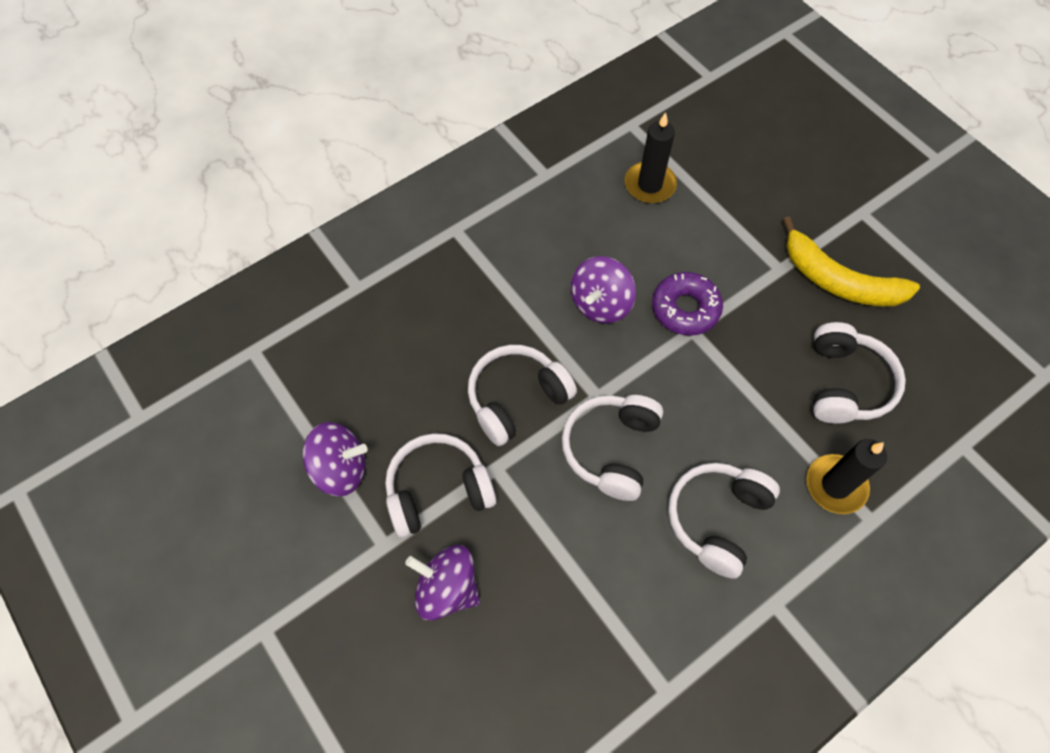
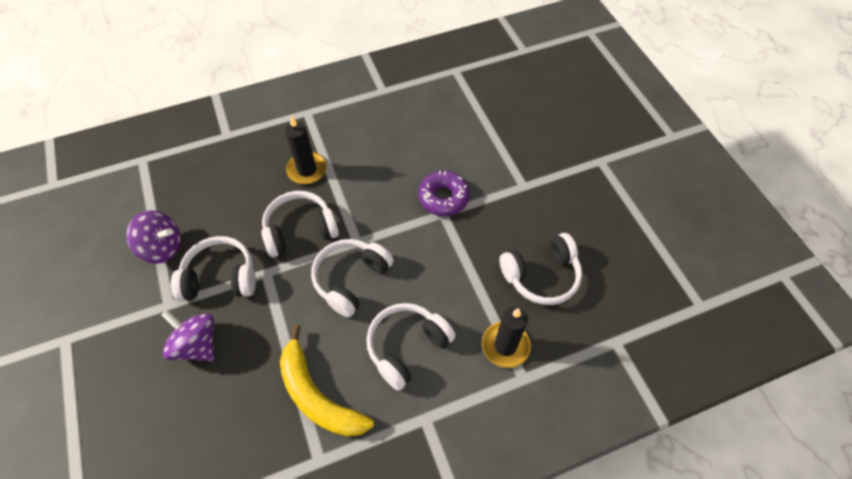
camera: 15 degrees right, 5 degrees down
(600, 304) = (385, 181): purple spinning top -> none
(649, 185) = (452, 111): black candle -> black candle (307, 170)
(838, 280) = (564, 203): yellow banana -> yellow banana (317, 395)
(845, 383) = (541, 275): white headphones -> white headphones turned 45 degrees clockwise

